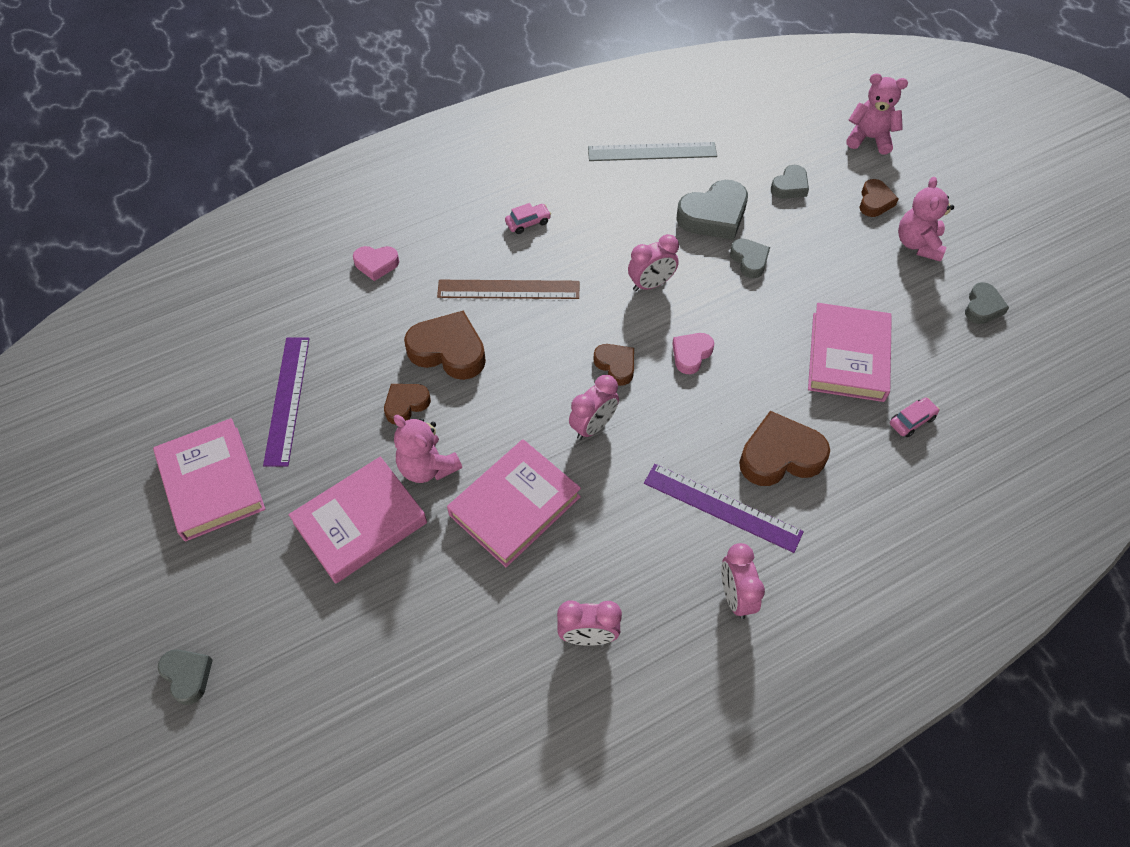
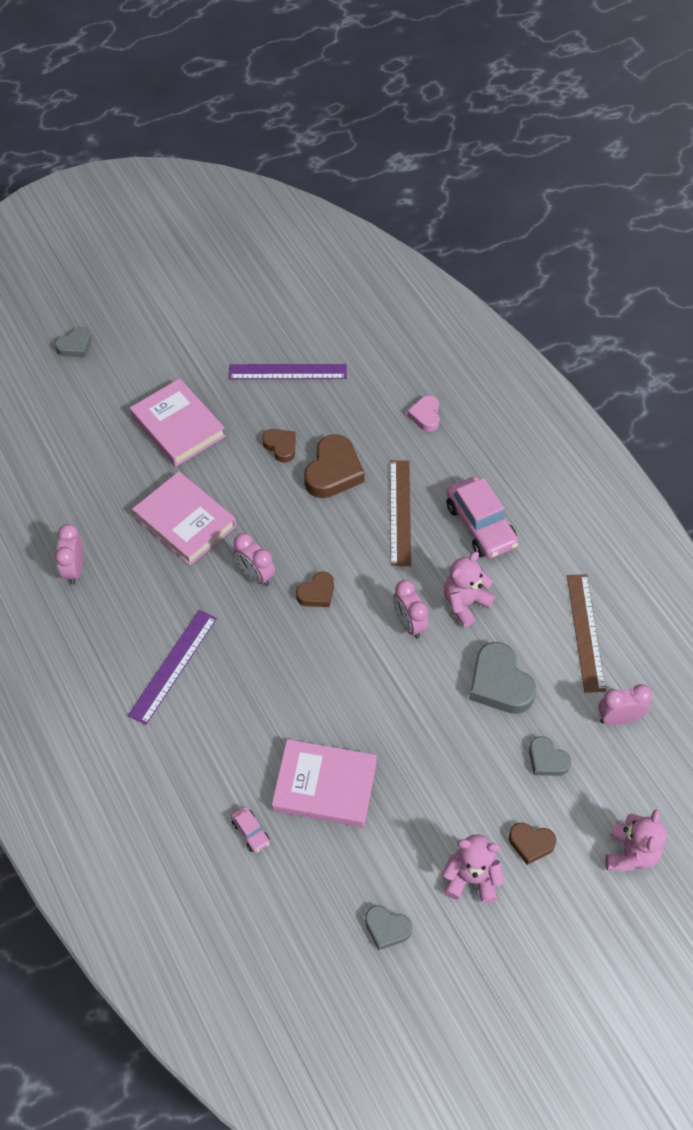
camera: 90 degrees right, 0 degrees up
(212, 483) = (217, 337): pink book -> none
(427, 467) = (223, 464): pink teddy bear -> pink teddy bear (465, 603)
(528, 222) = (480, 525): pink car -> pink car, size x2.16
(652, 152) = (585, 632): grey ruler -> brown ruler
(691, 354) = (328, 652): pink heart -> none
(735, 596) = (94, 670): pink clock -> pink clock (618, 718)
(749, 260) = (442, 711): grey heart -> none
(780, 456) = (219, 715): brown heart -> none

